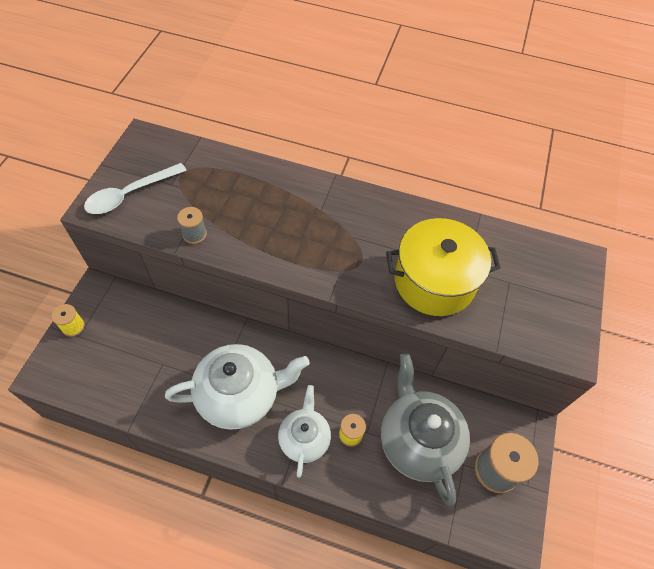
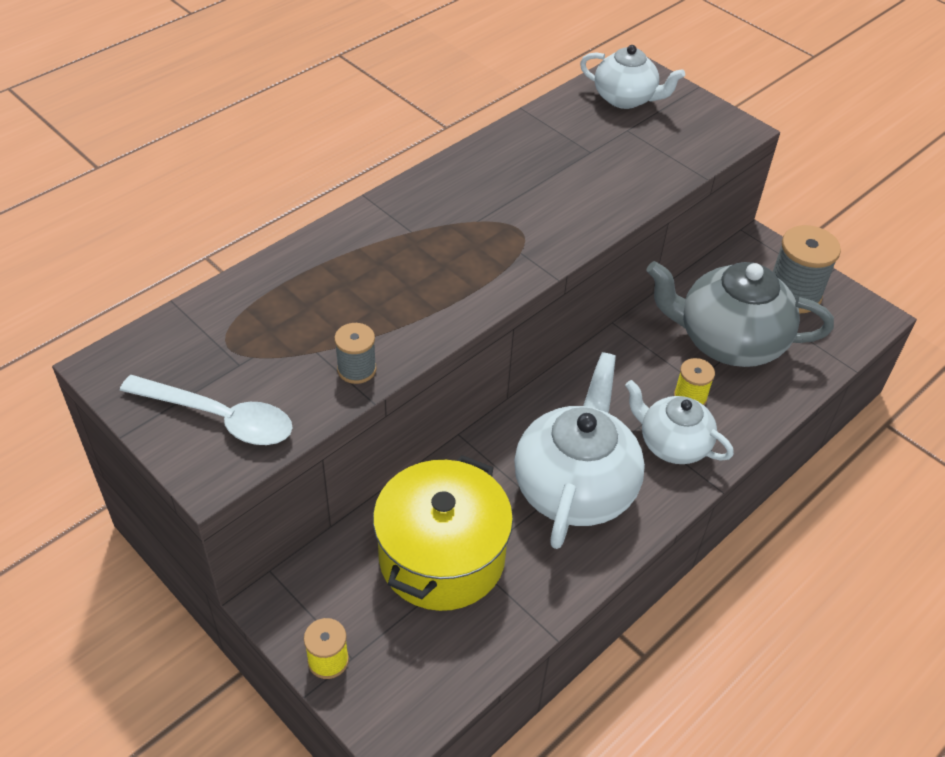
camera: 60 degrees left, 10 degrees down
(130, 194) = (219, 418): white spoon -> white spoon turned 60 degrees counterclockwise
(434, 281) = (589, 183): yellow pot -> yellow pot (442, 557)
(543, 268) = (625, 99): none -> white teapot

